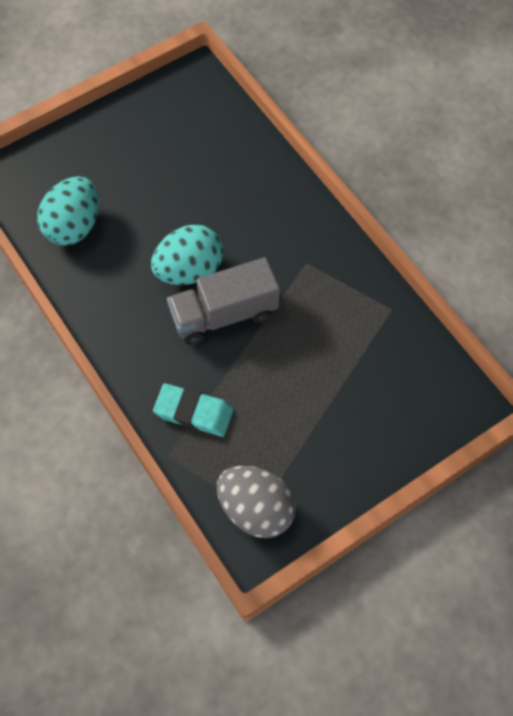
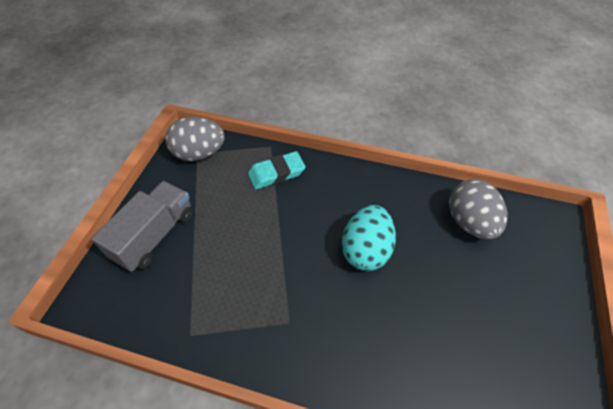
camera: 140 degrees right, 10 degrees down
(74, 226) = (469, 222): turquoise egg -> grey egg
(224, 314) = (313, 238): grey truck -> grey truck (155, 235)

